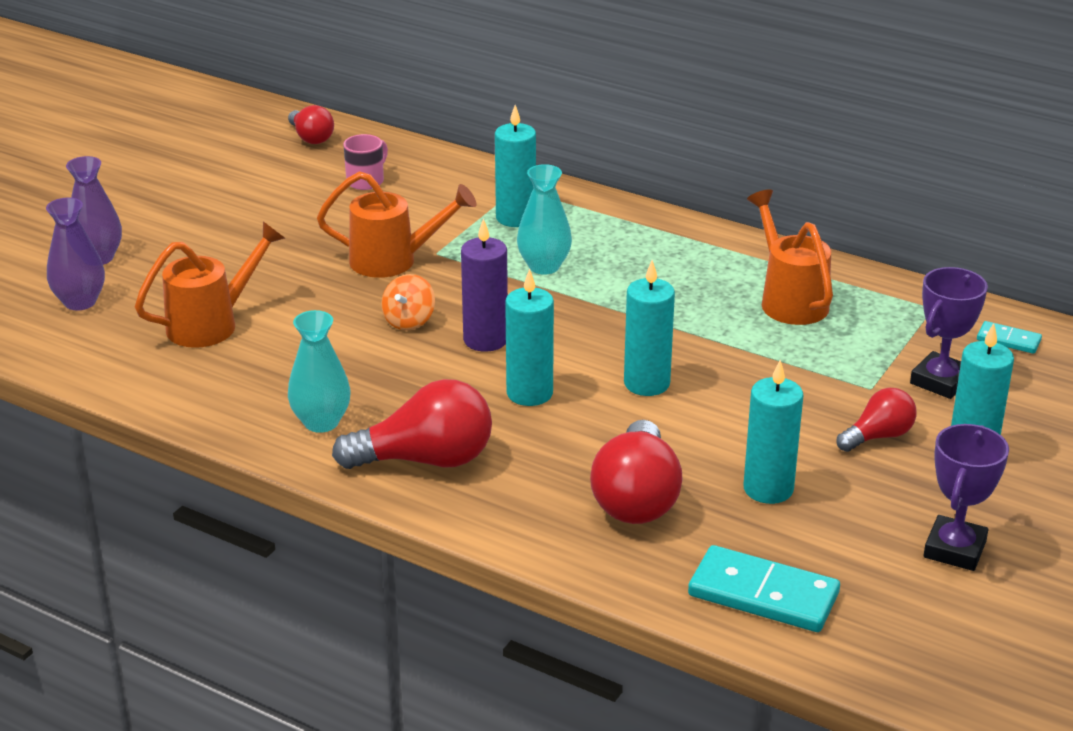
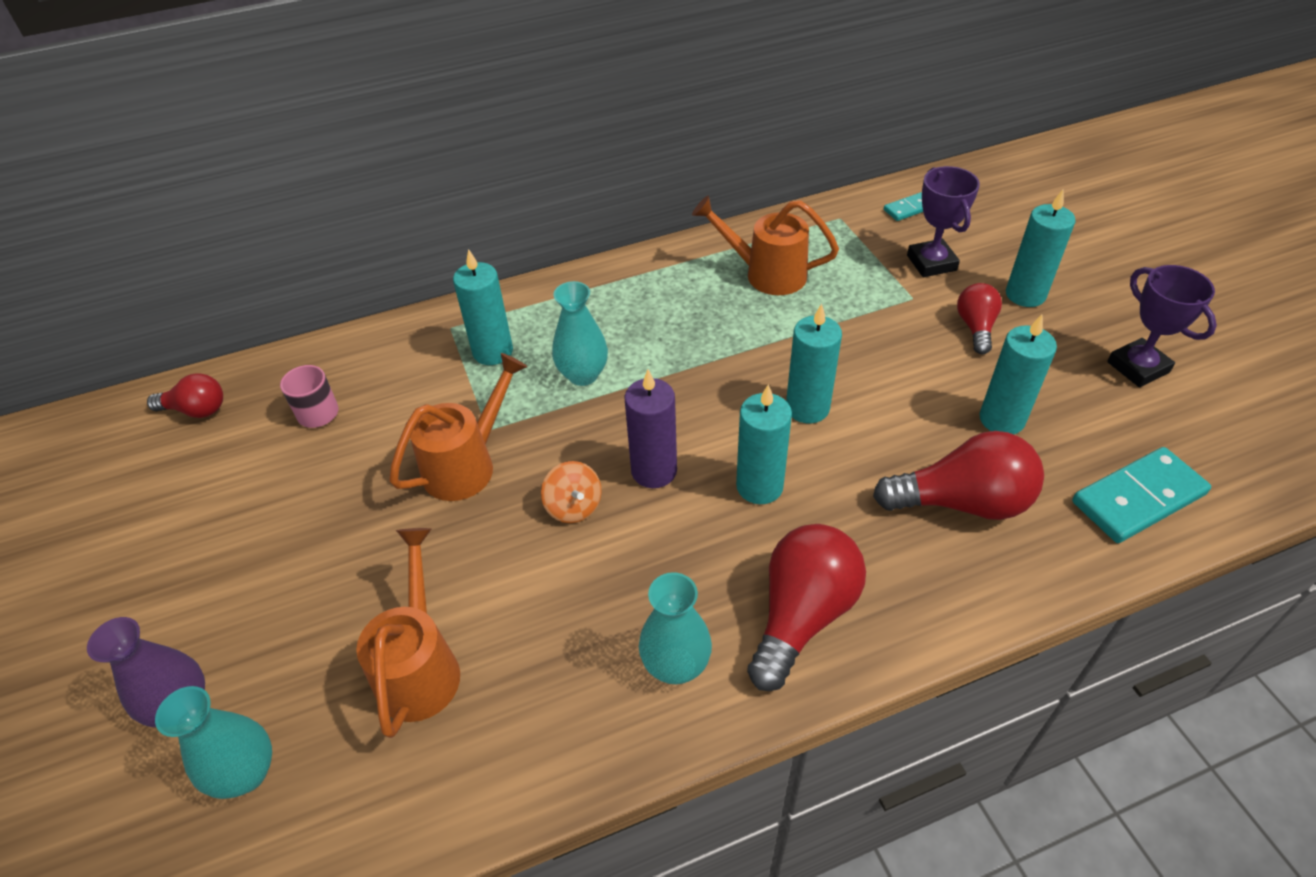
camera: 50 degrees left, 15 degrees up
(80, 302) = (246, 773): purple vase -> turquoise vase
(636, 498) = (962, 502): red light bulb -> red light bulb turned 45 degrees counterclockwise

